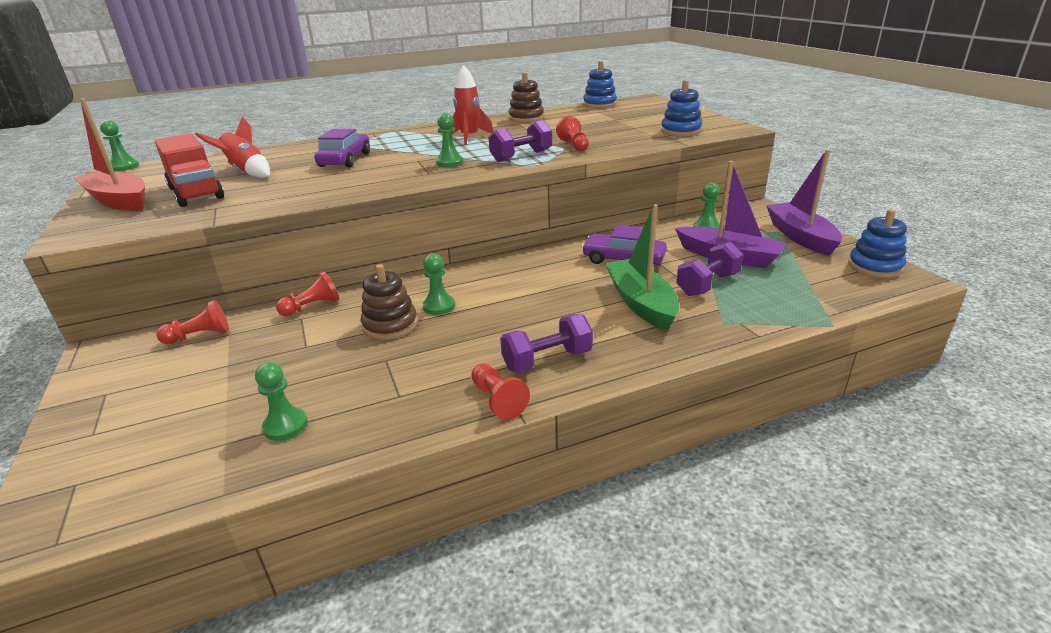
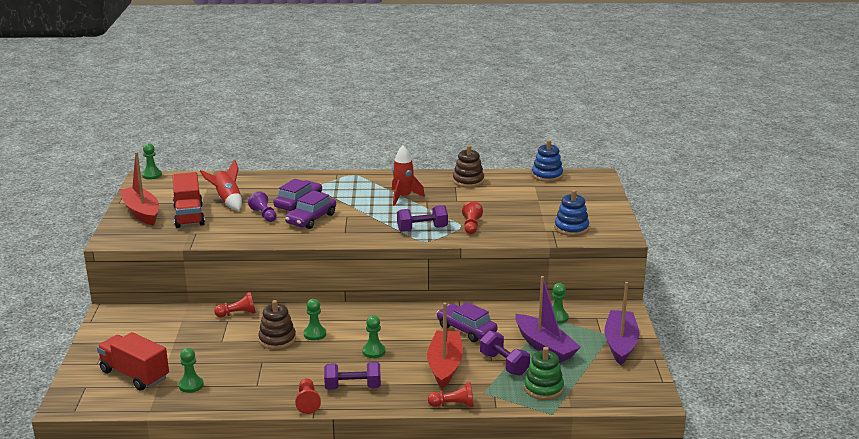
camera: 20 degrees right, 5 degrees down
(172, 435) = (135, 375): none -> red truck
(200, 336) = (165, 318): red pawn -> red pawn (453, 405)
(306, 176) = (264, 215): none -> purple pawn
(373, 169) = (311, 219): none -> purple car
(450, 163) = (367, 224): green pawn -> green pawn (374, 351)
(640, 303) = (444, 365): green boat -> red boat
(707, 284) = (504, 364): purple dumbbell -> purple dumbbell turned 75 degrees clockwise
(784, 299) = (543, 388): none -> green stacking toy
(875, 266) = (641, 382): blue stacking toy -> none

